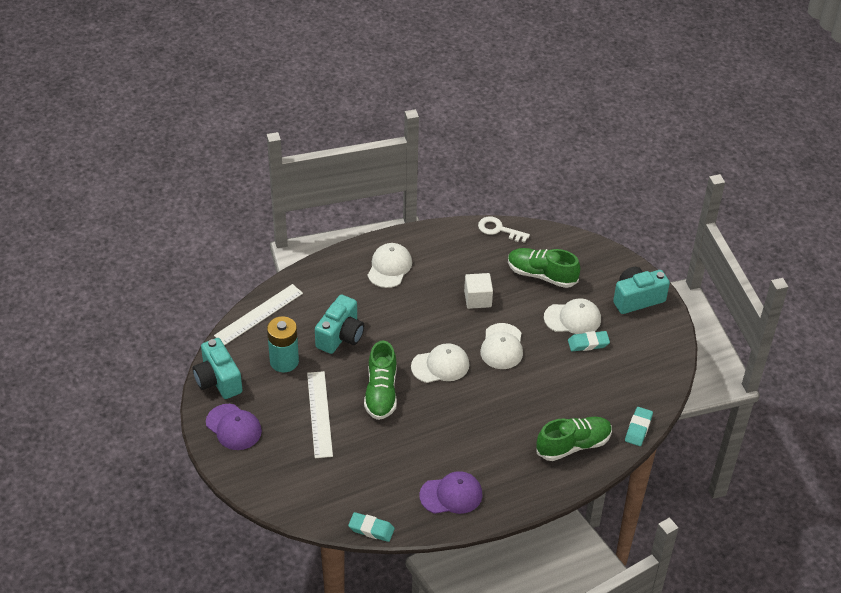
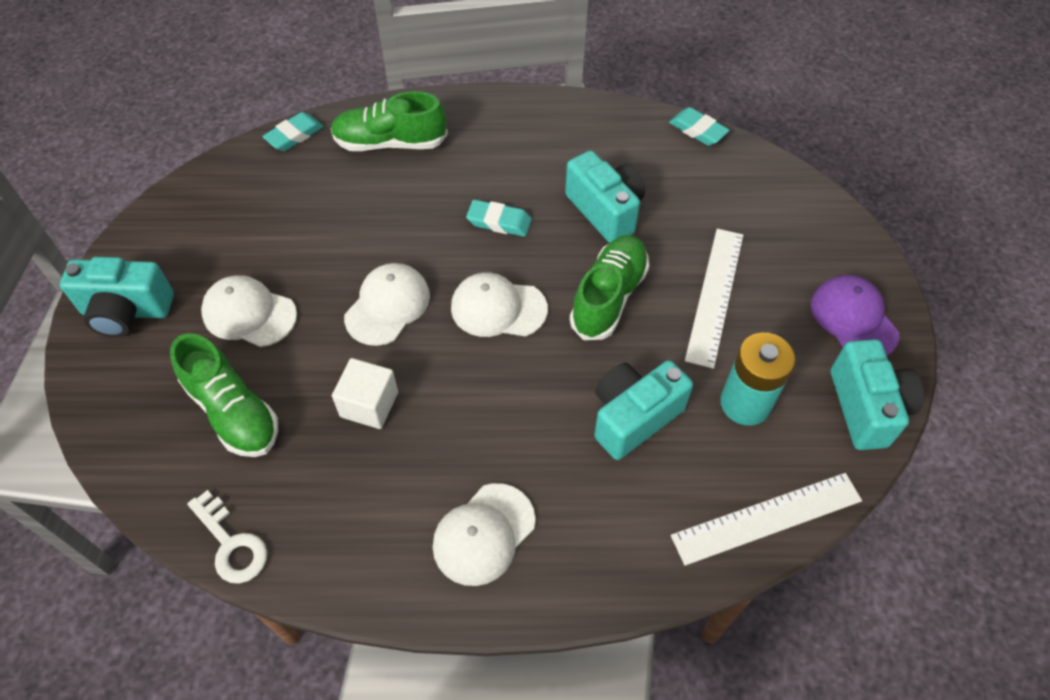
camera: 155 degrees left, 10 degrees up
(408, 445) = (605, 210): none -> turquoise camera
(451, 495) = (579, 136): purple cap -> none
(588, 343) = (260, 266): turquoise eraser -> turquoise eraser (499, 222)

